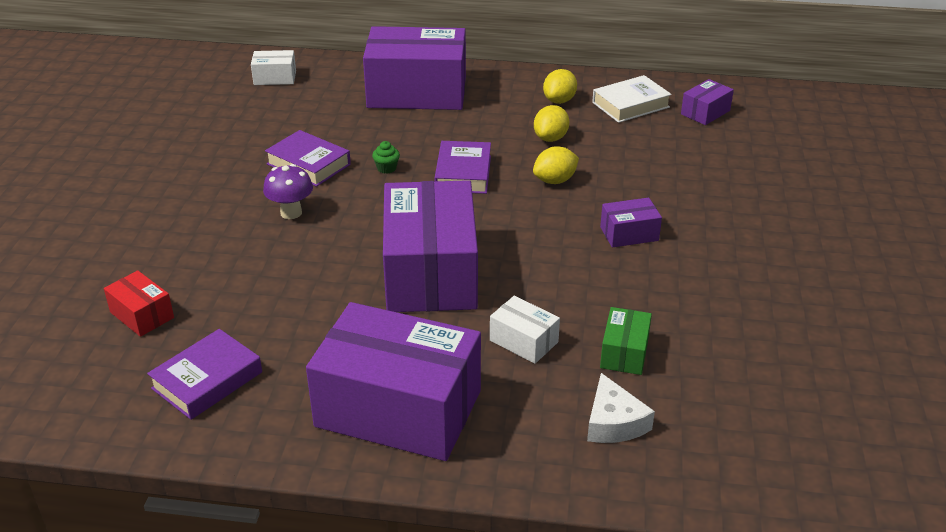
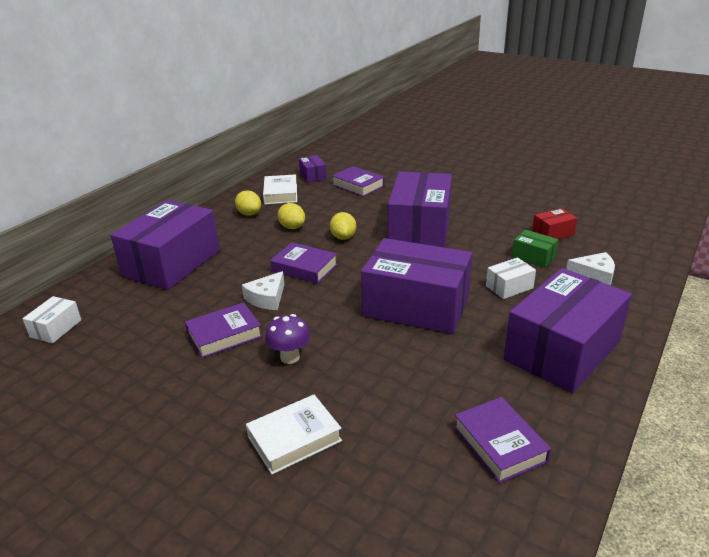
camera: 65 degrees left, 5 degrees down
(142, 315) = (386, 476): red box -> red box (553, 233)
(174, 250) = (294, 439): none -> white book
(386, 168) = (267, 298): green cupcake -> white cheese
(629, 234) = (419, 228): purple box -> purple box, size x2.32
(711, 154) = (358, 185): none -> purple book

